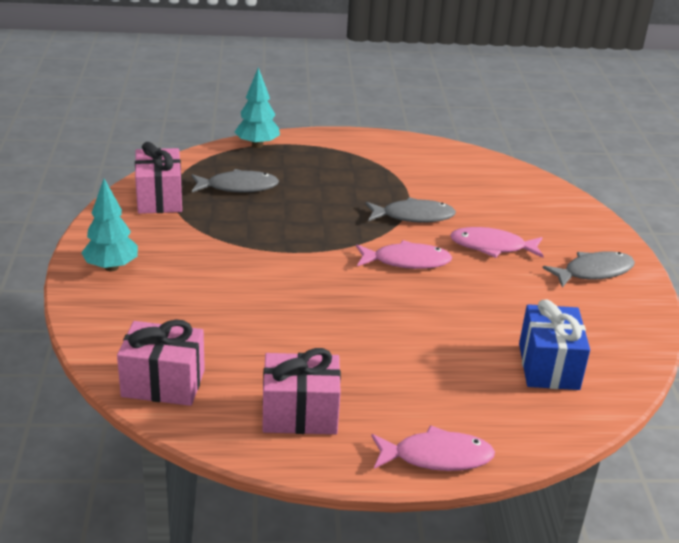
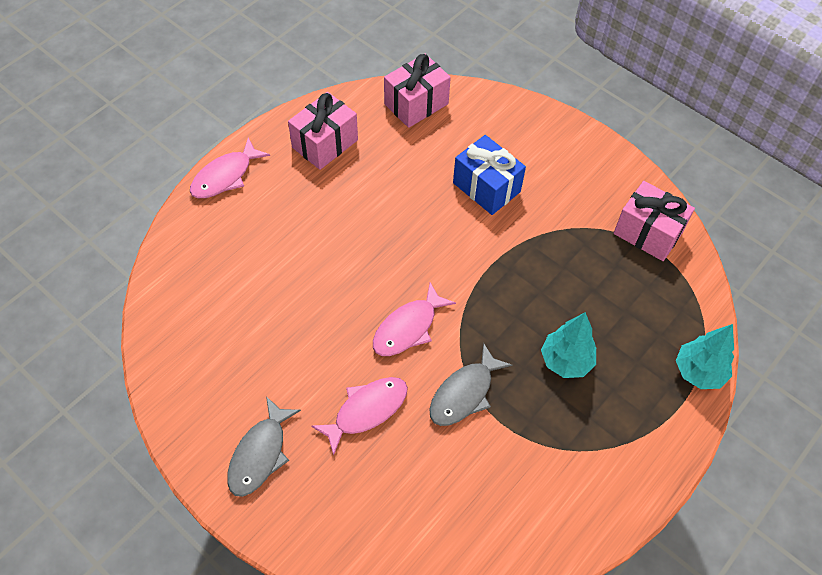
camera: 135 degrees right, 25 degrees up
(111, 267) = (567, 149): turquoise tree -> turquoise tree (566, 361)
(238, 187) = (625, 299): grey fish -> none
(548, 366) = (215, 303): blue gift -> blue gift (486, 187)

